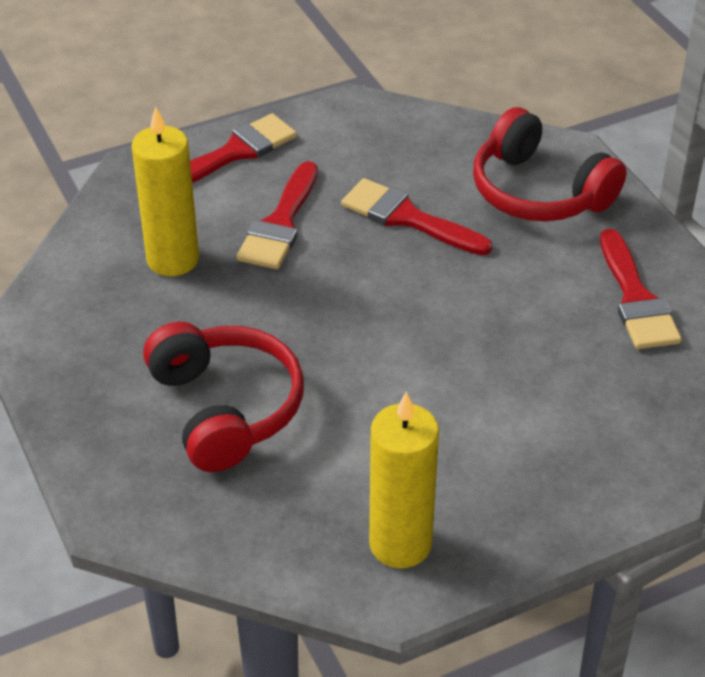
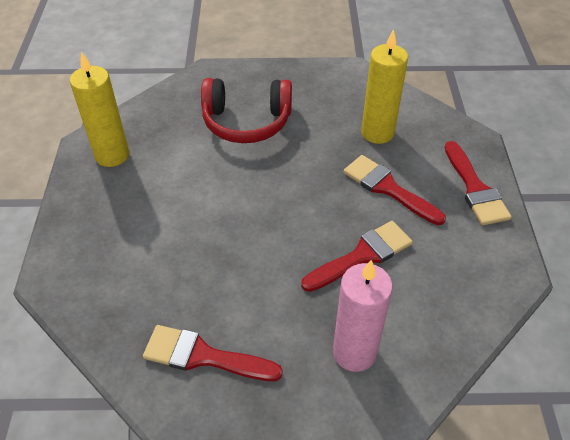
camera: 115 degrees right, 5 degrees up
(539, 192) = (354, 352): red headphones -> pink candle

